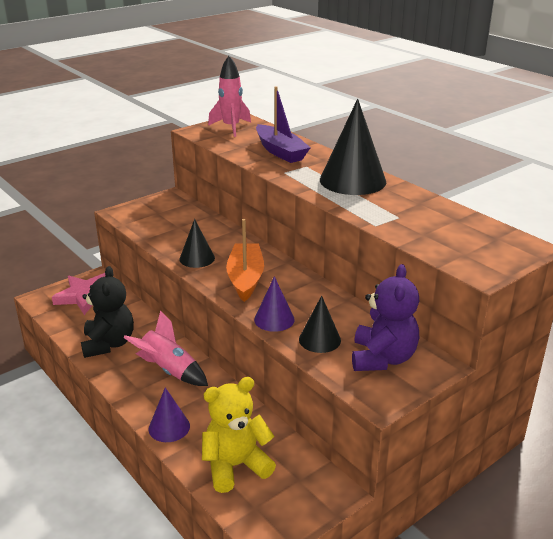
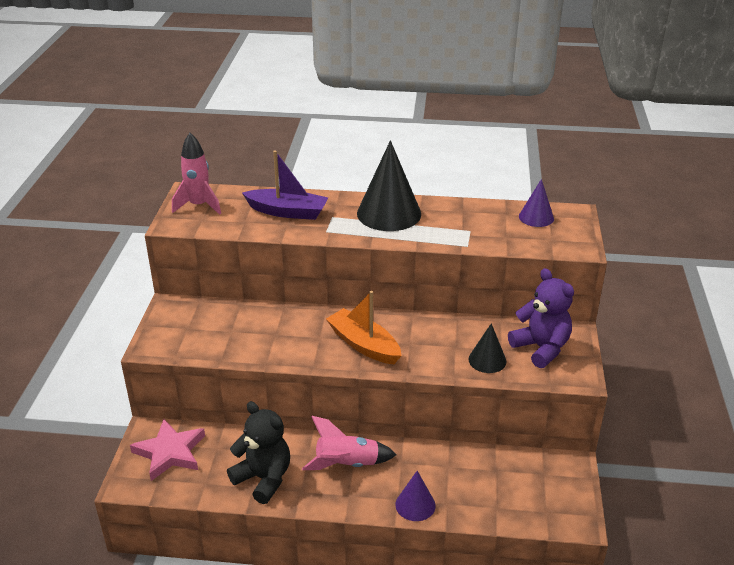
camera: 45 degrees left, 5 degrees up
(197, 258) = (298, 350): black cone -> none
(235, 466) = (497, 495): yellow teddy bear -> none
(274, 319) = (436, 364): purple cone -> purple cone (536, 217)

